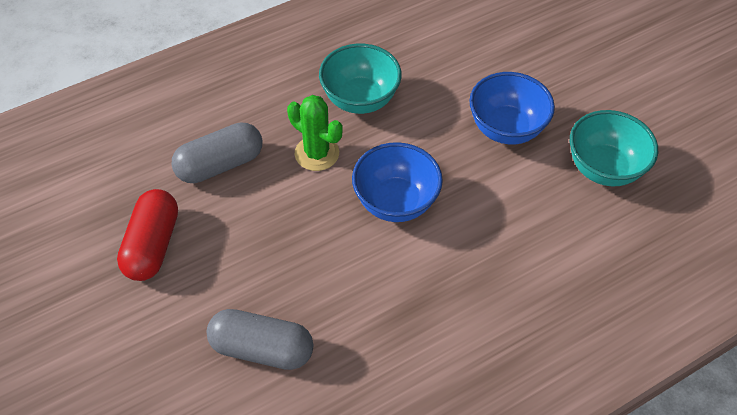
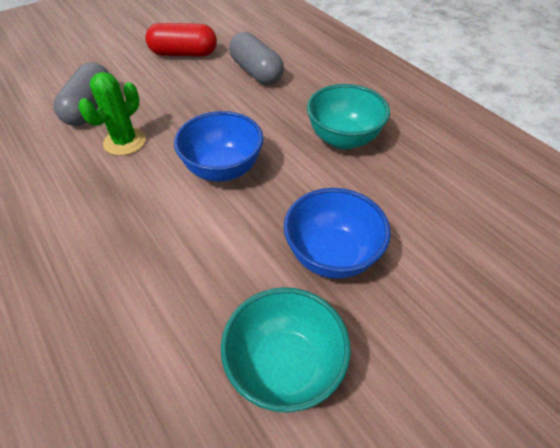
camera: 85 degrees right, 5 degrees down
(317, 153) = (274, 118): green cactus -> green cactus (125, 142)

